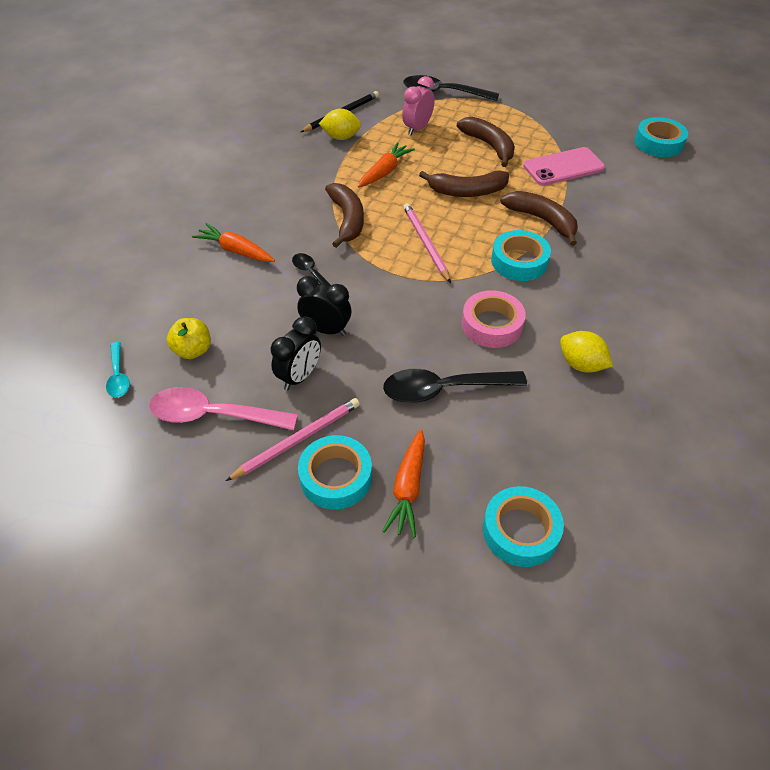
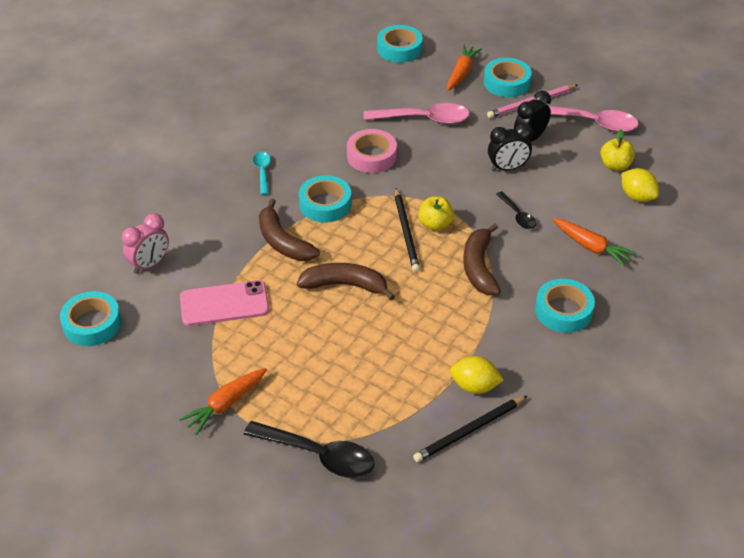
camera: 170 degrees left, 5 degrees down
(118, 376) = (669, 154): turquoise spoon -> turquoise spoon (262, 172)
(268, 193) = (563, 311): none -> turquoise tape
(326, 330) = (507, 168): black clock -> black clock turned 45 degrees counterclockwise
(385, 171) = (429, 324): orange carrot -> orange carrot (225, 404)
(398, 254) = (435, 224): none -> yellow apple
(417, 128) = (374, 388): pink clock -> pink clock (149, 264)
(425, 243) = (406, 232): pink pencil -> black pencil
(443, 389) = (424, 119): black spoon -> pink spoon
(489, 146) = (294, 347): brown banana -> none
(581, 364) = (316, 122): yellow lemon -> yellow lemon (637, 196)

